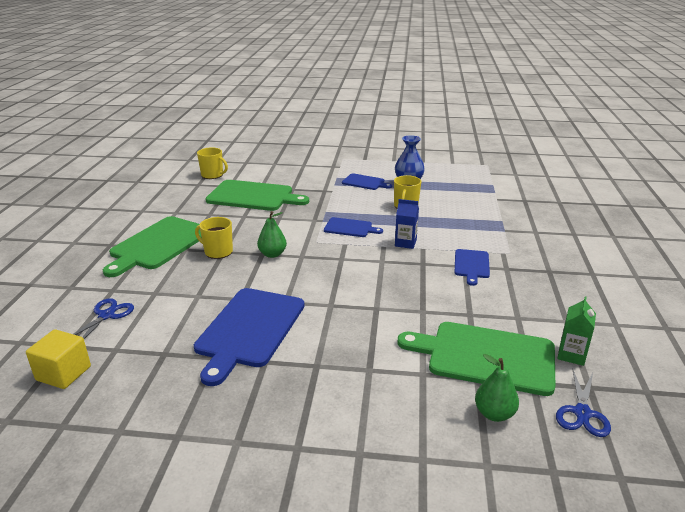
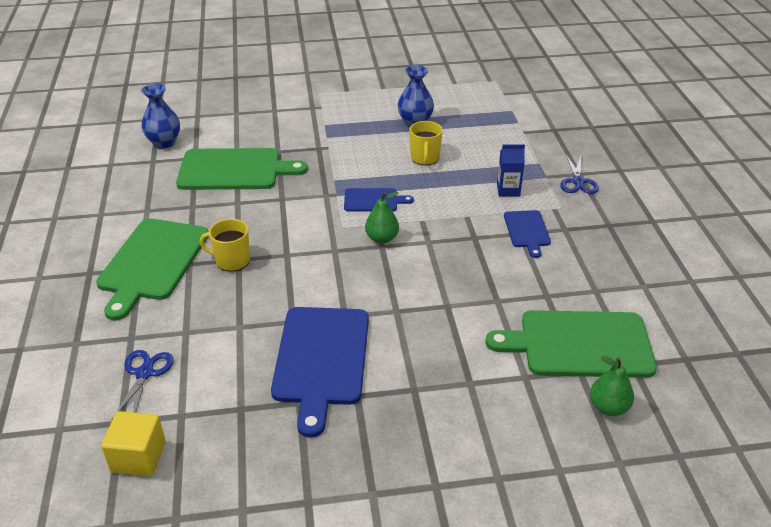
camera: 15 degrees left, 10 degrees up
(212, 175) = (164, 143): yellow mug -> blue vase
(272, 254) = (299, 253): green pear -> green pear (382, 238)
(365, 182) = (362, 128): blue cutting board -> none
(405, 243) = (445, 212): blue carton -> blue carton (508, 190)
(571, 355) = (660, 325): green carton -> none
(582, 413) = (687, 389): blue scissors -> blue scissors (578, 182)

